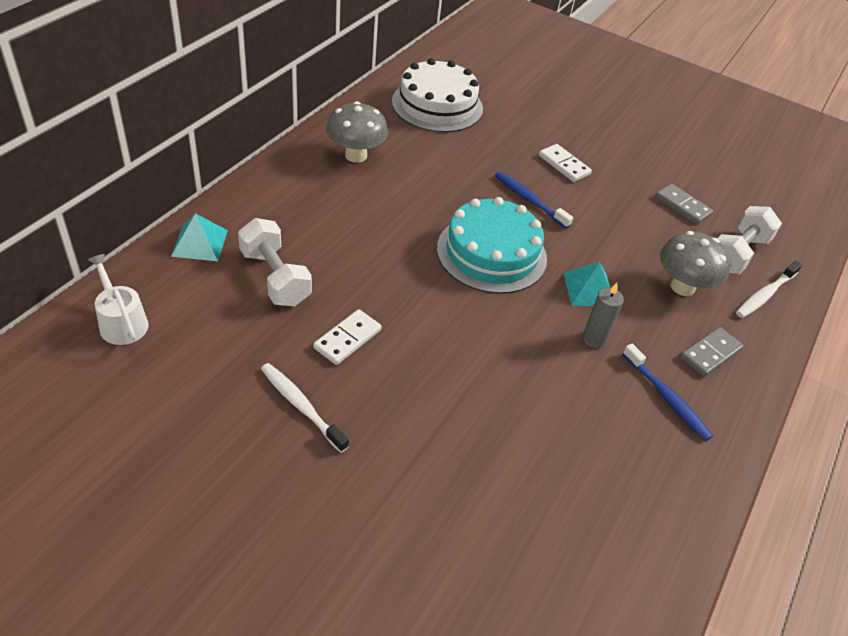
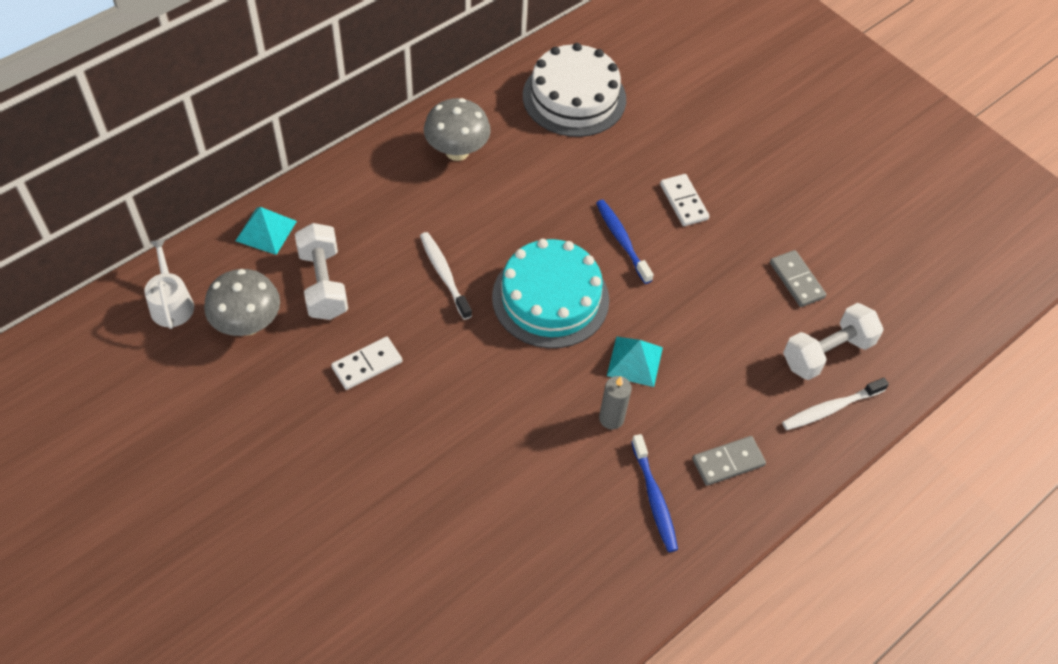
camera: 20 degrees right, 10 degrees up
(301, 406) = (300, 424): white toothbrush -> white toothbrush (444, 274)
(682, 287) = (740, 379): grey mushroom -> grey mushroom (248, 324)

